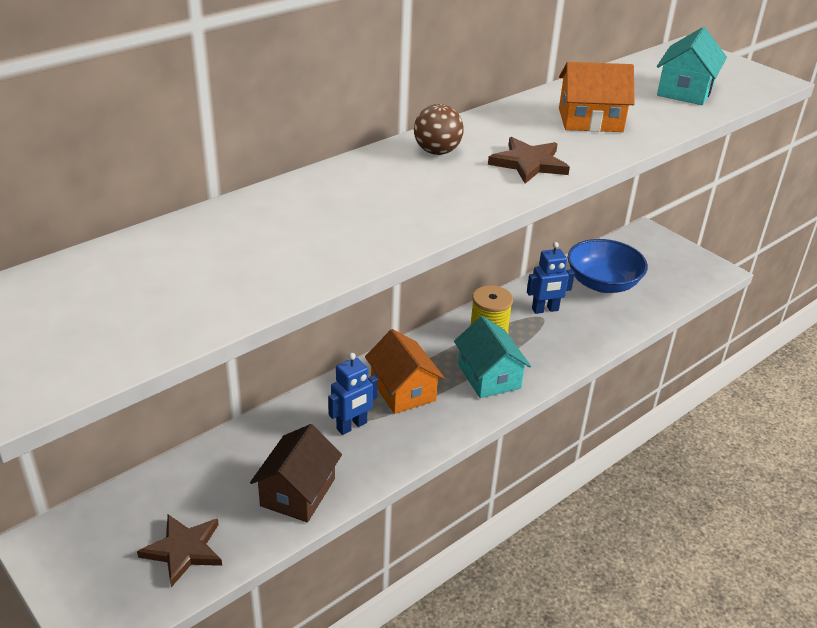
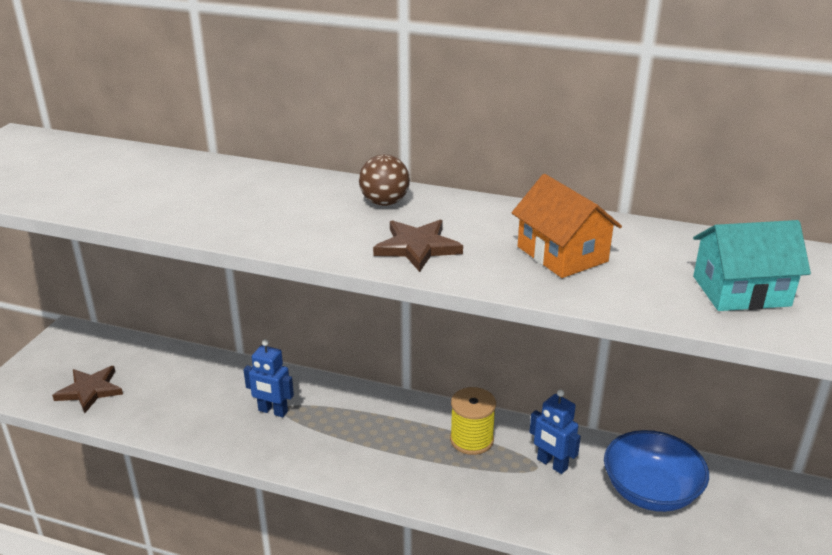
camera: 60 degrees right, 5 degrees down
(298, 492) = (178, 416): brown house -> none
(403, 390) = (341, 420): orange house -> none
(489, 376) = (407, 464): turquoise house -> none

